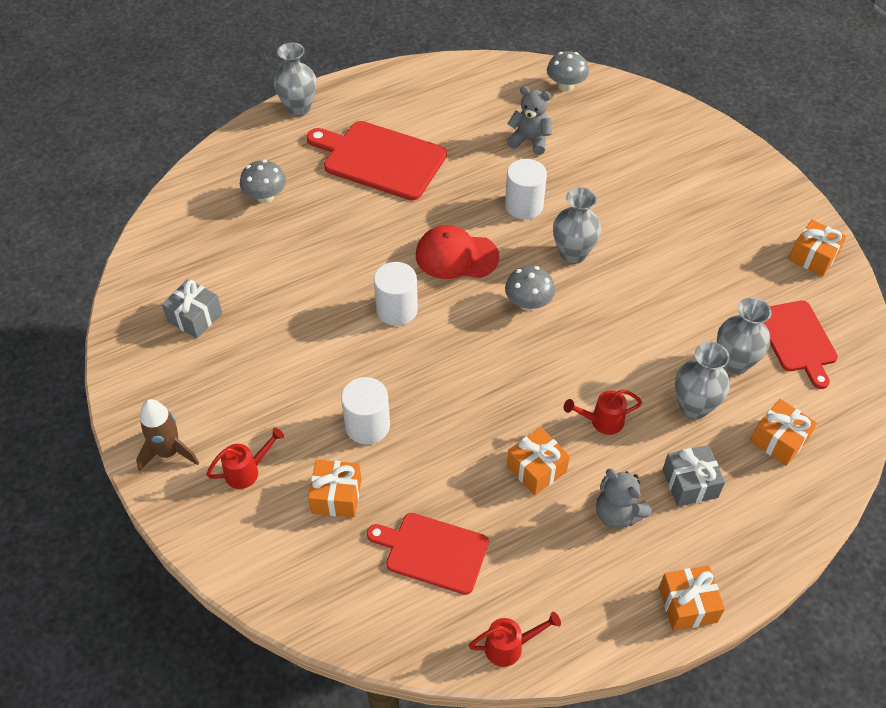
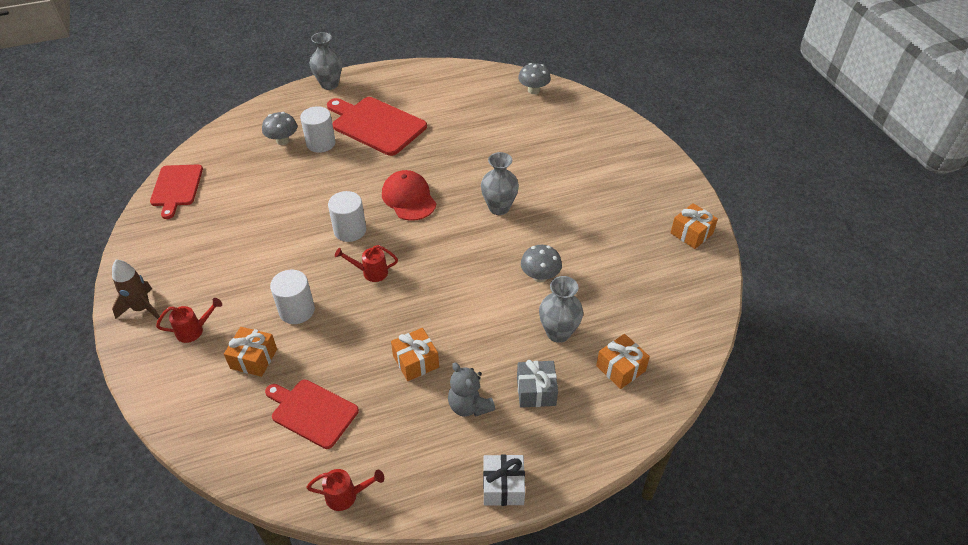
camera: 10 degrees right, 5 degrees down
(195, 317) = (199, 216): grey gift -> none
(456, 256) = (409, 198): red cap -> red cap turned 45 degrees clockwise
(524, 205) = (473, 169): white cylinder -> white cylinder (321, 143)
(528, 303) = (452, 239): grey mushroom -> grey mushroom (540, 276)
(529, 141) = (493, 125): grey teddy bear -> none
(601, 421) = (480, 333): red watering can -> red watering can (370, 272)
(687, 605) = (503, 486): orange gift -> white gift
(734, 363) = (602, 304): grey vase -> none
(797, 339) = (659, 293): red cutting board -> red cutting board (176, 187)

